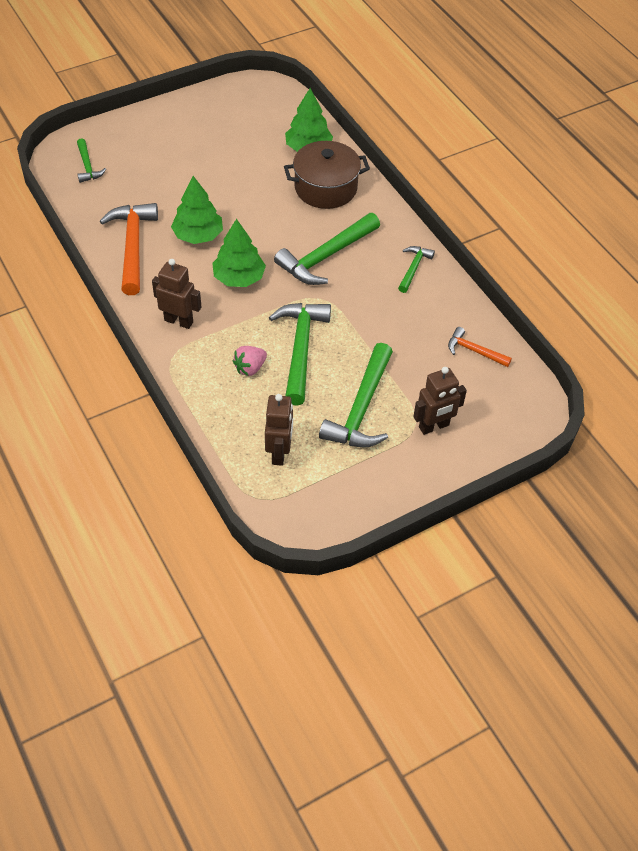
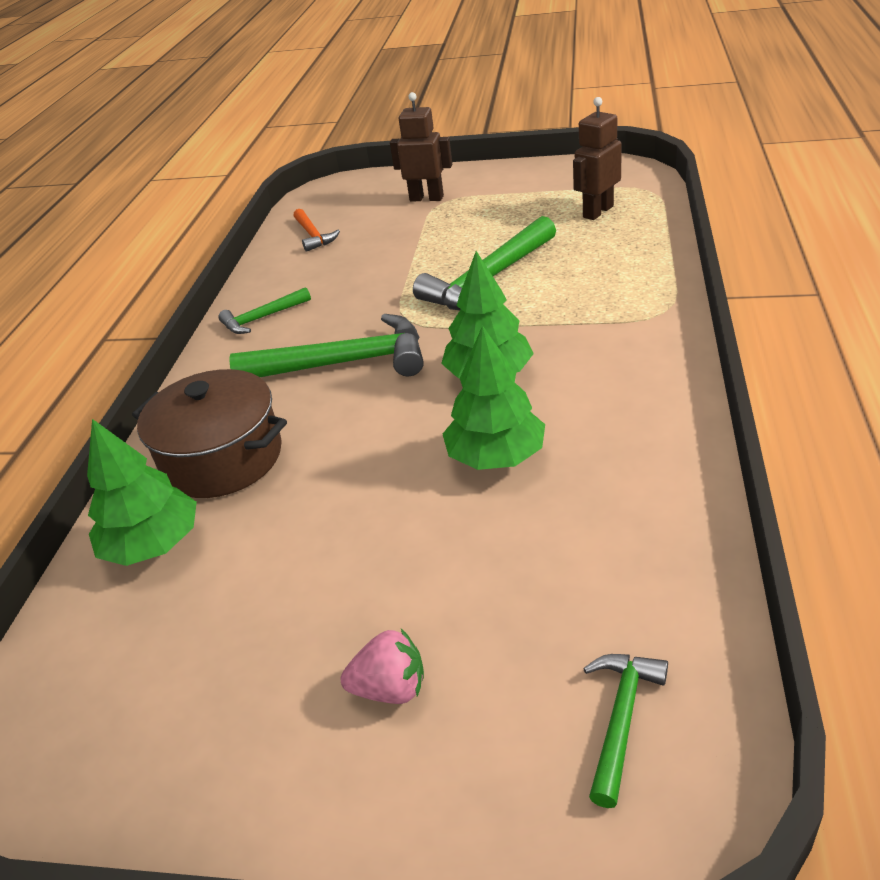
camera: 135 degrees left, 15 degrees down
(132, 246) = (626, 478): orange hammer -> none
(179, 321) = (622, 348): brown robot -> none
(250, 368) = (566, 278): pink strawberry -> pink strawberry (390, 688)
(361, 408) = (479, 222): green hammer -> none

